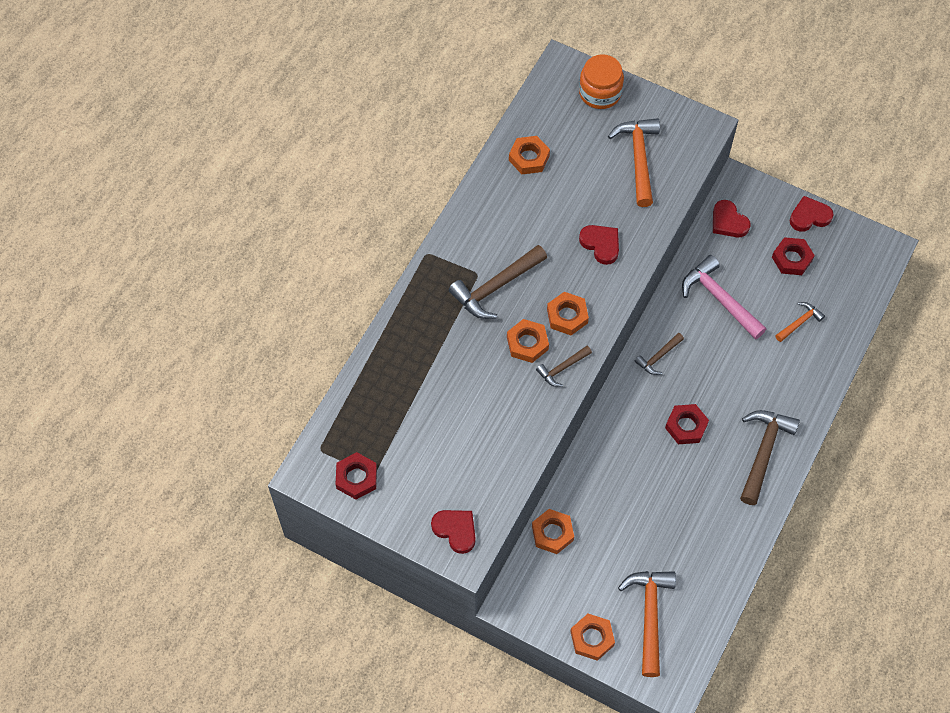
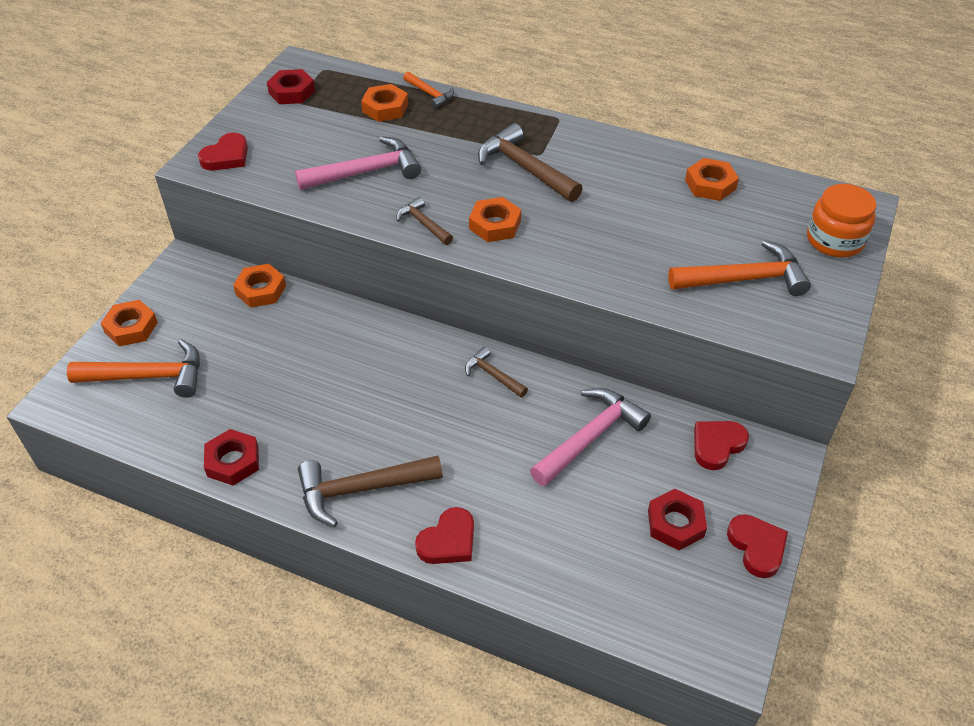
camera: 85 degrees right, 15 degrees down
(490, 411) = (366, 172): none -> pink hammer
(527, 343) = (454, 195): orange nut -> orange nut (385, 108)
(601, 244) = (602, 249): red heart -> red heart (448, 541)
(686, 426) = (396, 405): red nut -> red nut (233, 461)
(763, 452) = (361, 489): brown hammer -> brown hammer turned 150 degrees clockwise
(799, 322) = (569, 533): orange hammer -> orange hammer (430, 94)

